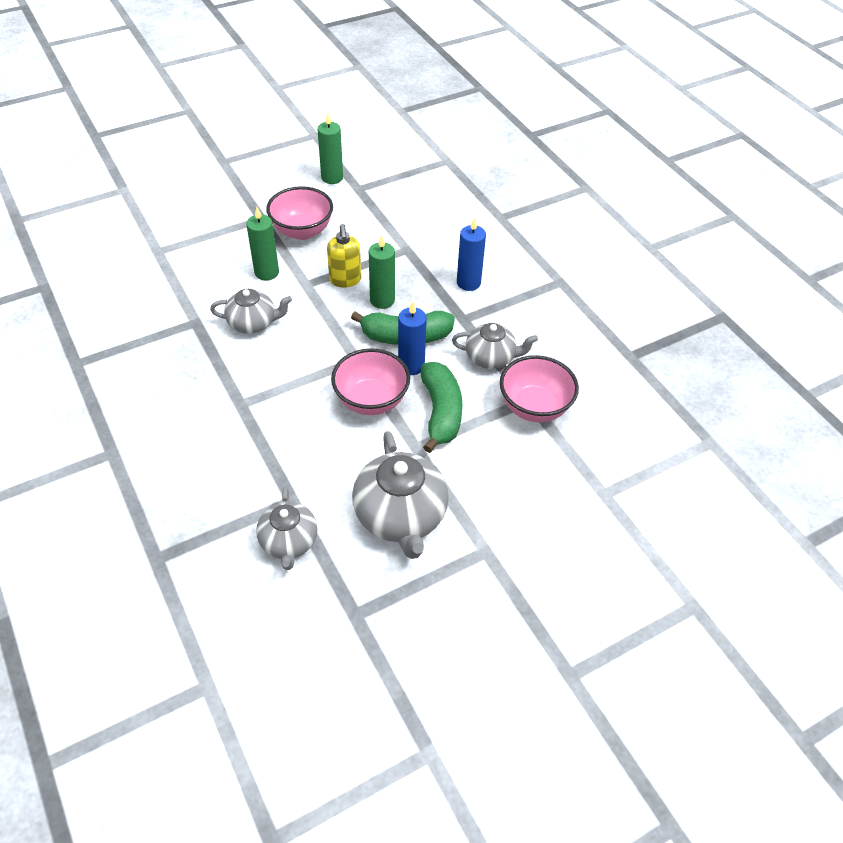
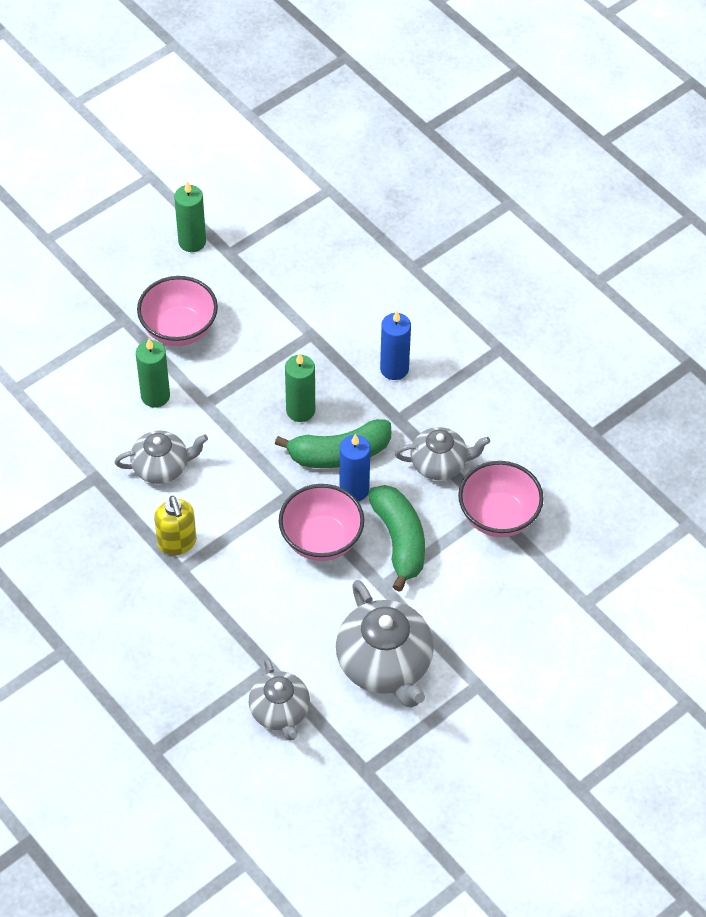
camera: 10 degrees left, 5 degrees up
(345, 280) = (250, 390): yellow soap dispenser -> yellow soap dispenser (177, 543)

